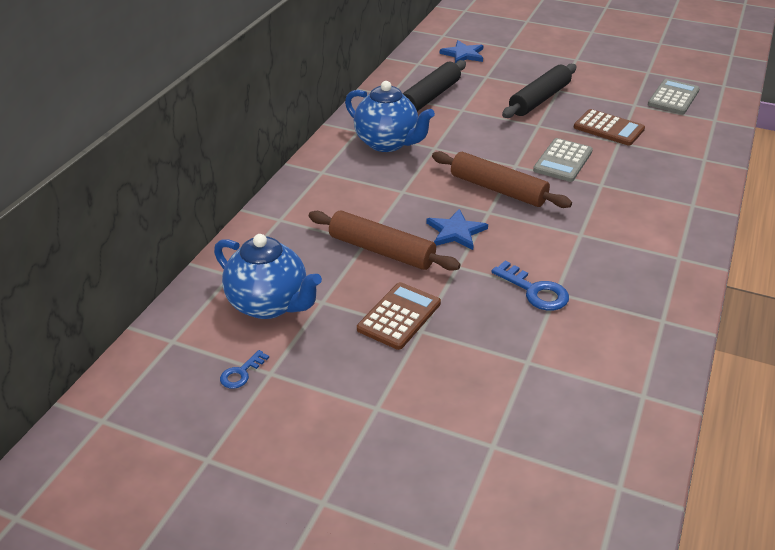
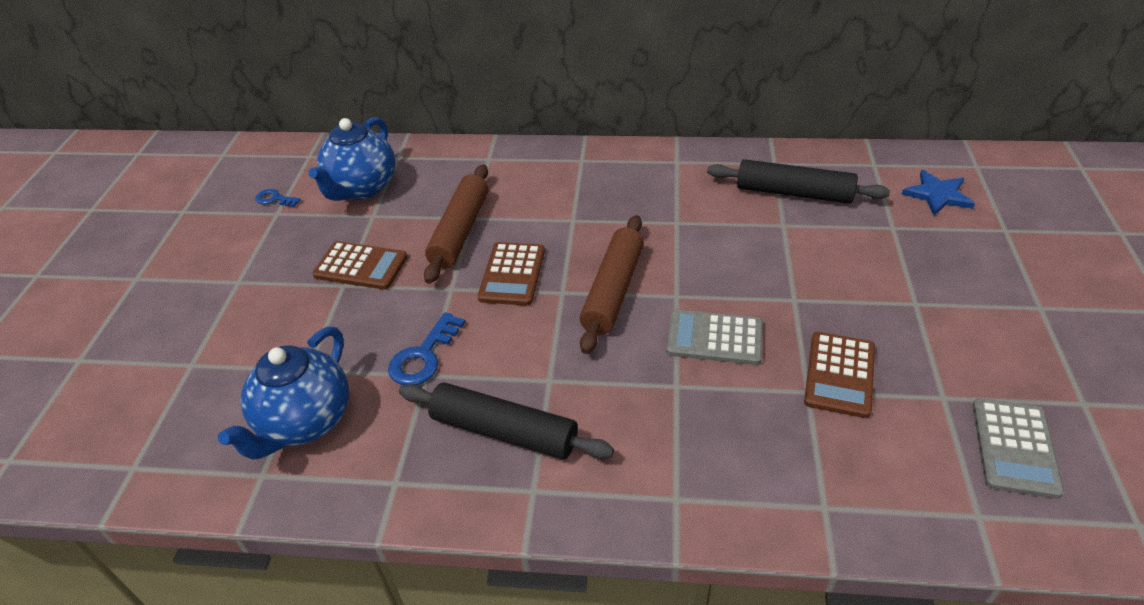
camera: 75 degrees right, 5 degrees up
(387, 143) = (663, 187): blue teapot -> blue teapot (305, 422)
(455, 232) = (512, 274): blue star -> brown calculator
(539, 99) = (869, 288): black rolling pin -> black rolling pin (504, 431)
(673, 97) = (1014, 448): grey calculator -> grey calculator turned 90 degrees clockwise

